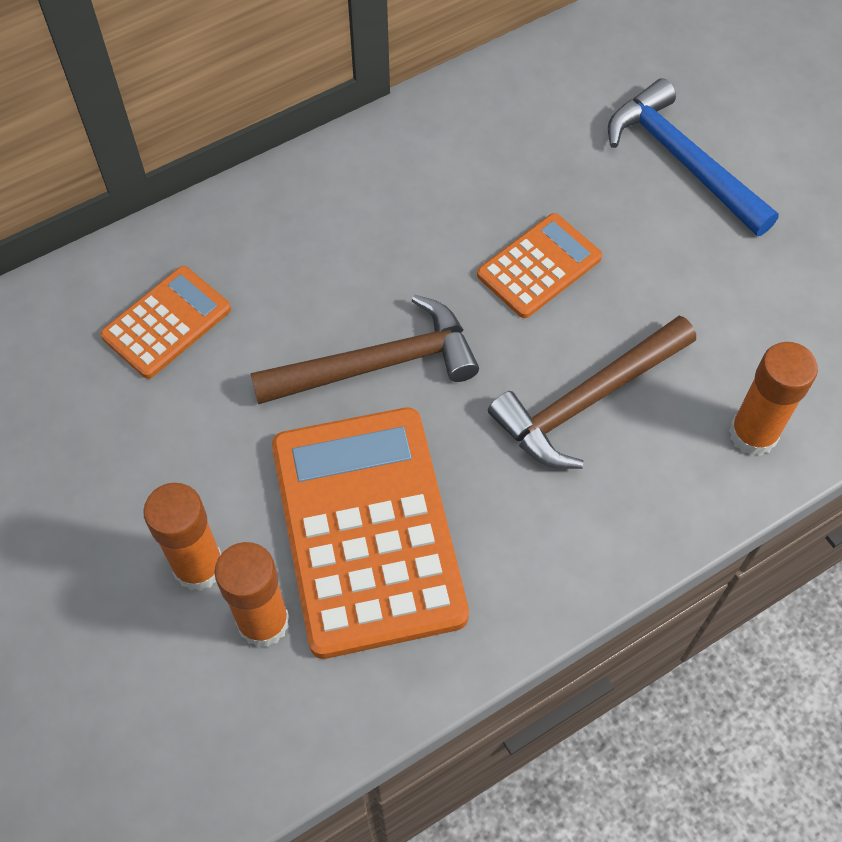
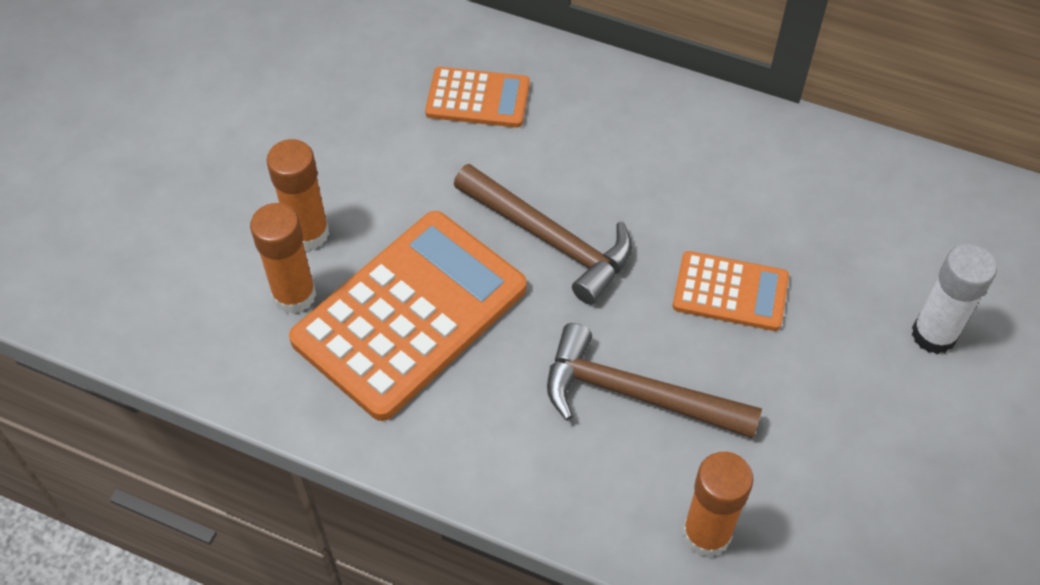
camera: 55 degrees right, 5 degrees down
(682, 160) = (933, 335): blue hammer -> white glue stick

